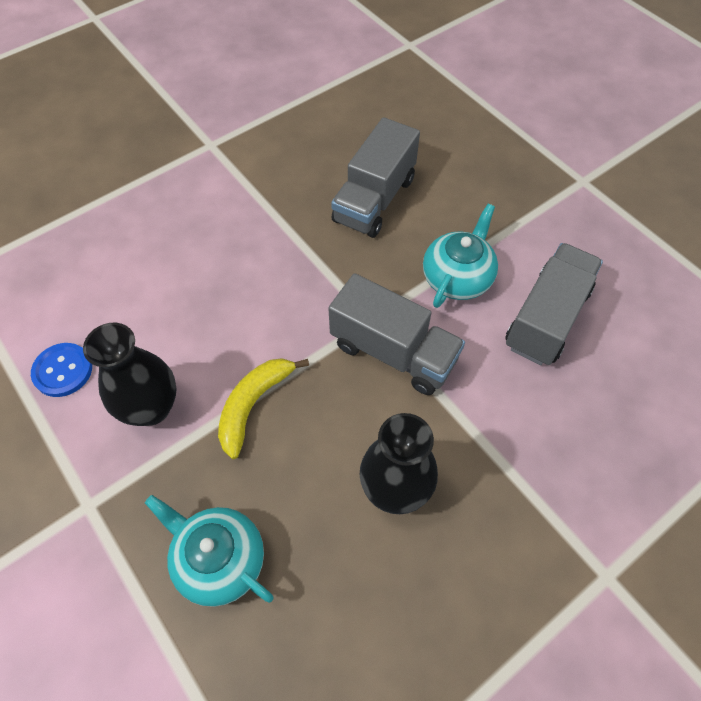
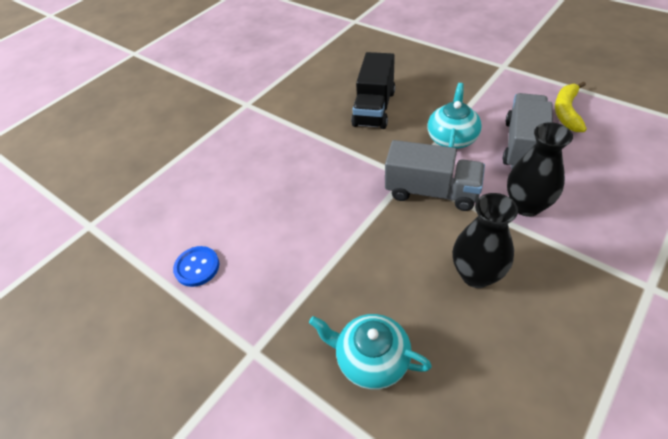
camera: 10 degrees left, 10 degrees down
(151, 408) = (274, 273): black vase -> black vase (526, 206)
(253, 405) = (349, 250): yellow banana -> yellow banana (566, 112)
(374, 200) = (374, 108): grey truck -> black truck

